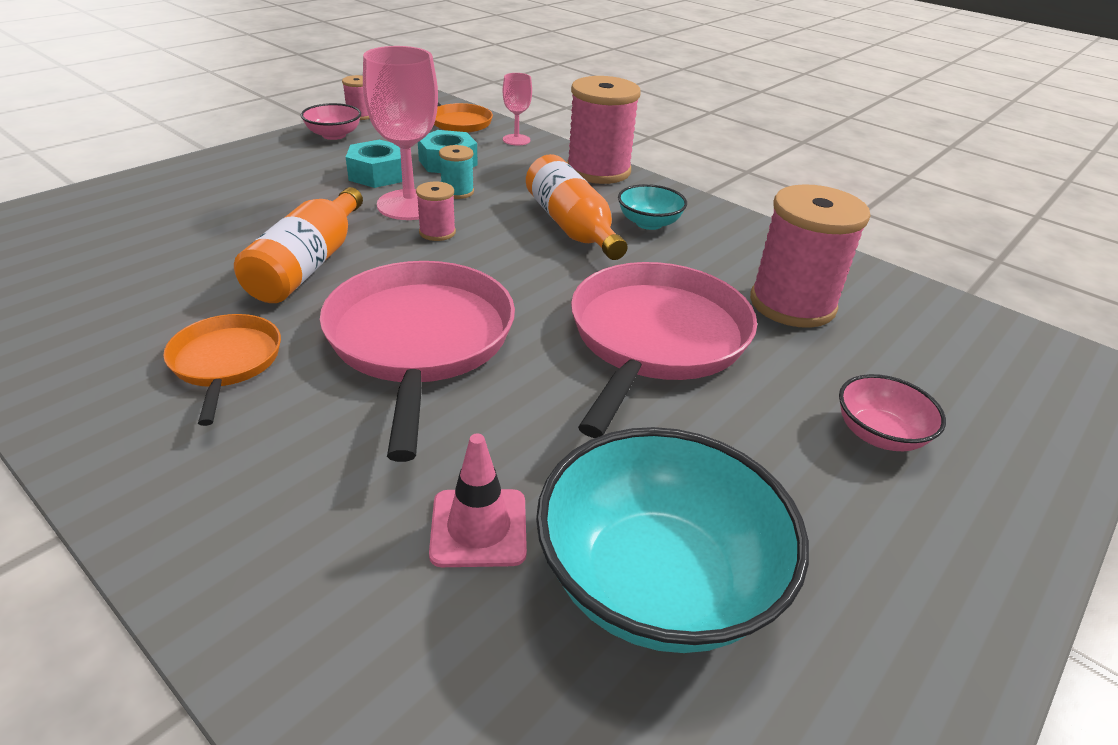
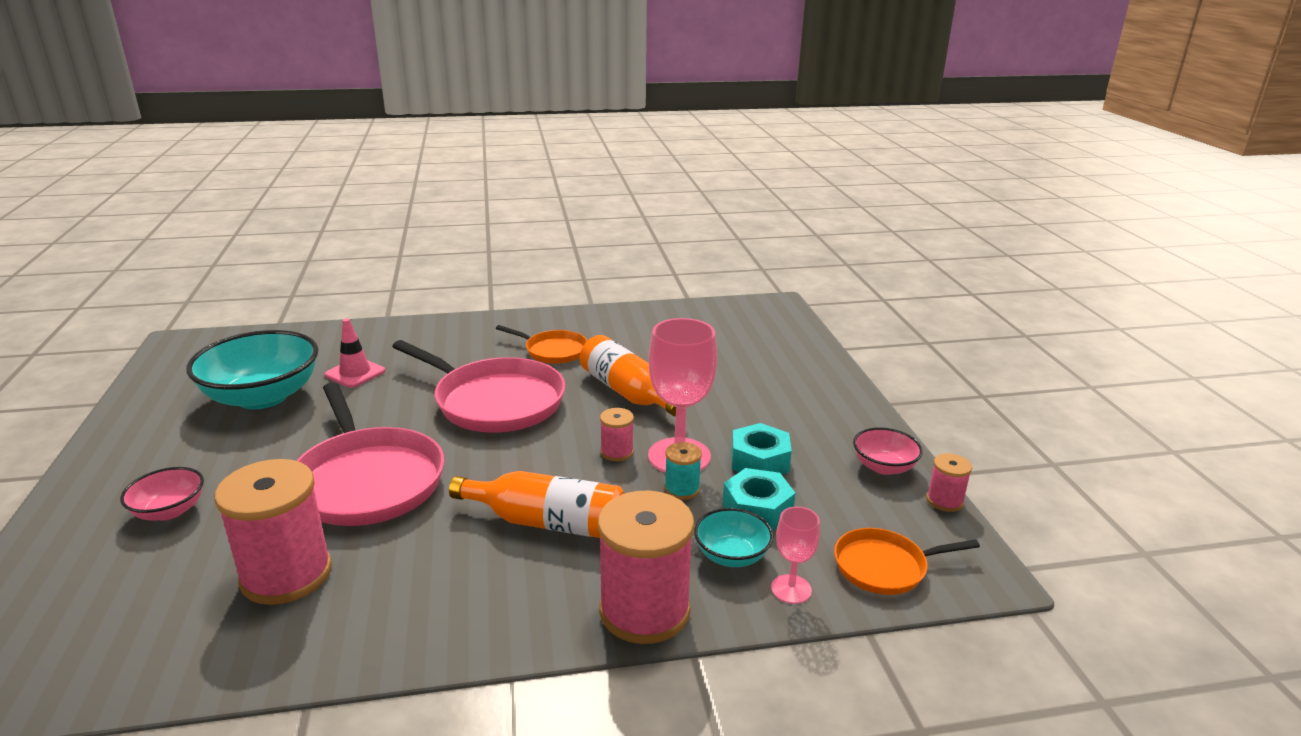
camera: 130 degrees right, 10 degrees down
(649, 223) = (497, 575): turquoise bowl -> turquoise bowl (731, 555)

